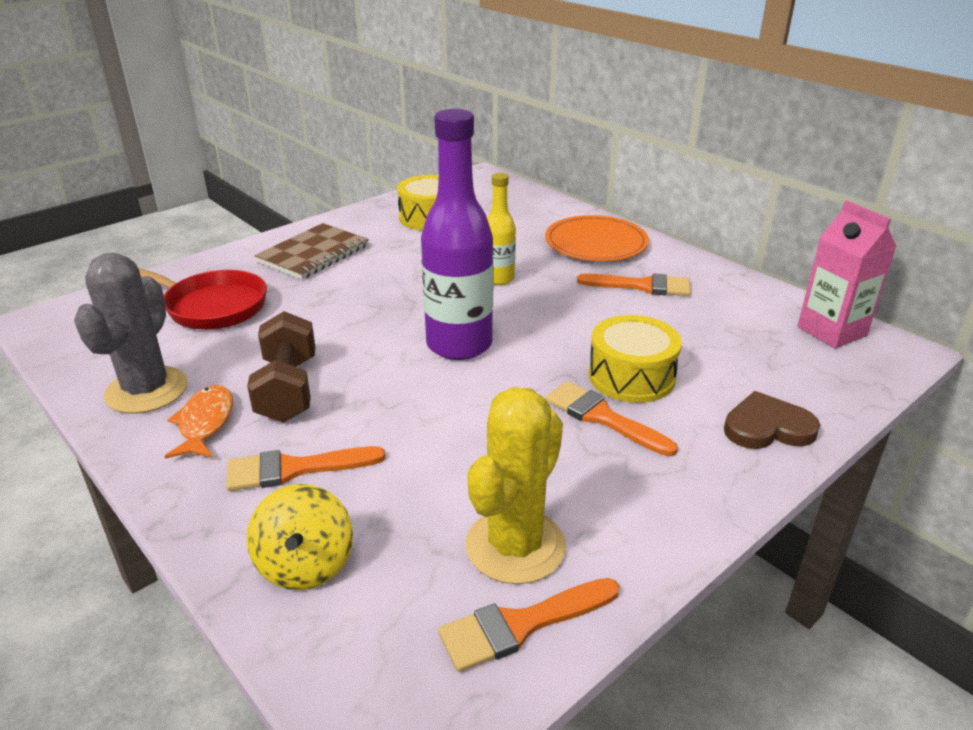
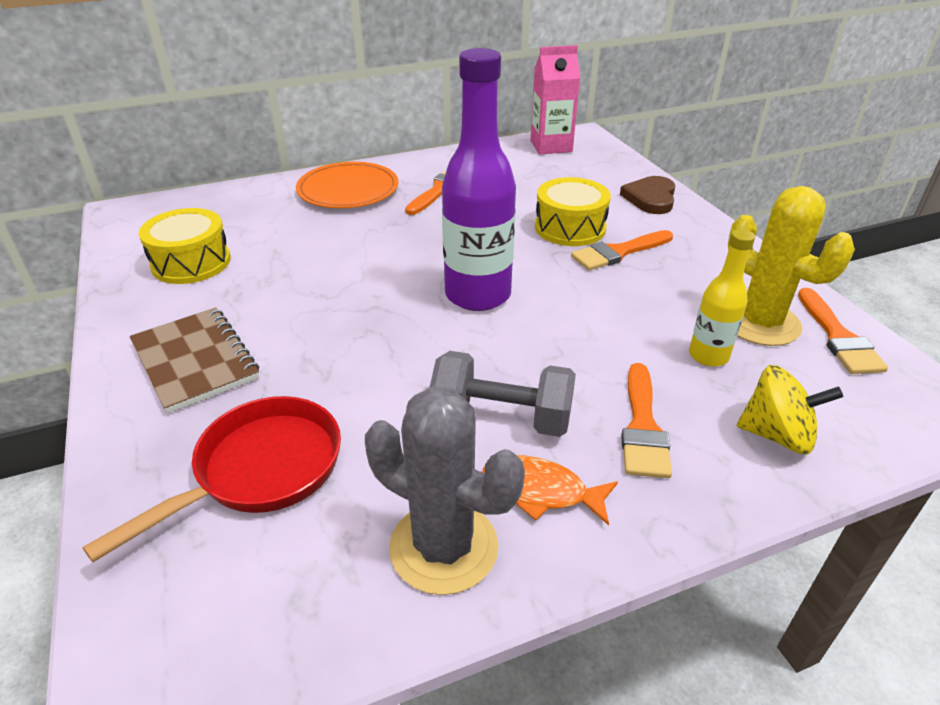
camera: 70 degrees left, 5 degrees up
(288, 389) = (501, 417): brown dumbbell -> grey dumbbell
(499, 279) = (371, 250): yellow bottle -> yellow bottle (708, 356)

